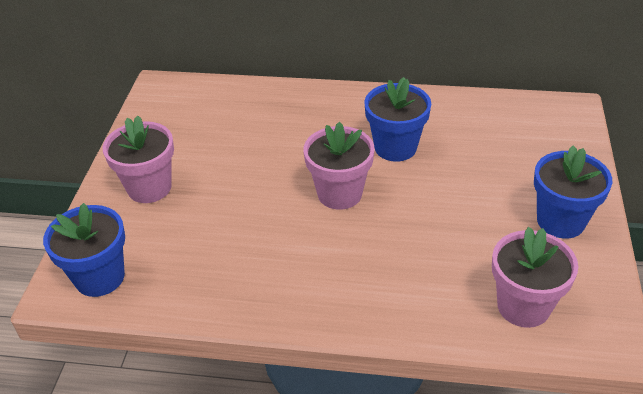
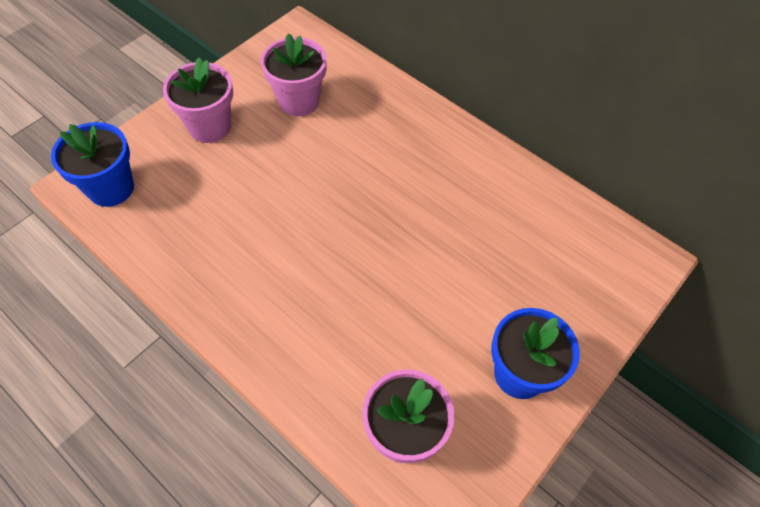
camera: 30 degrees right, 15 degrees up
(339, 193) = (350, 222): pink flower pot -> pink flower pot (298, 101)
(395, 147) = (439, 203): blue flower pot -> none

